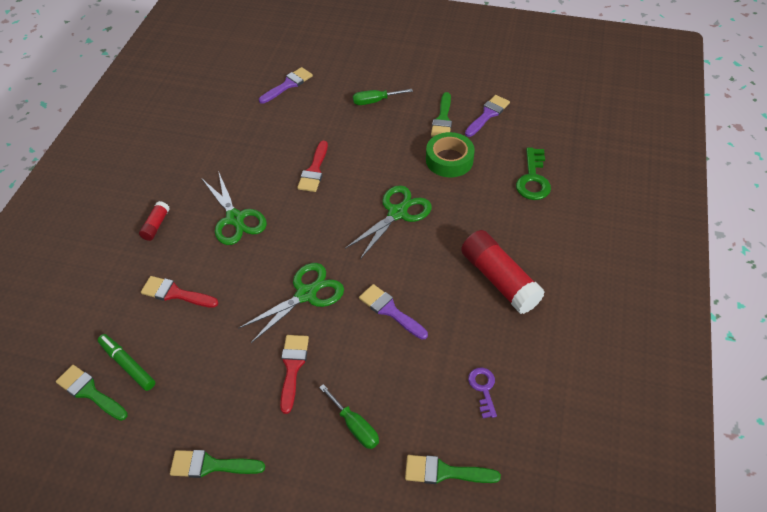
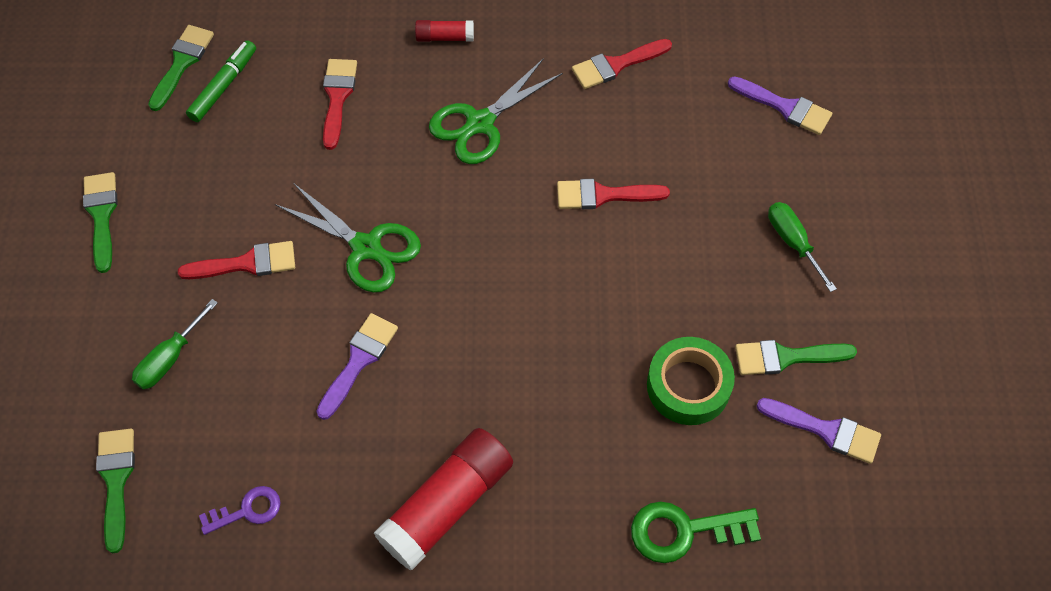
camera: 75 degrees right, 10 degrees up
(223, 147) = (616, 65): none -> red brush
(397, 213) = (547, 331): green scissors -> none

